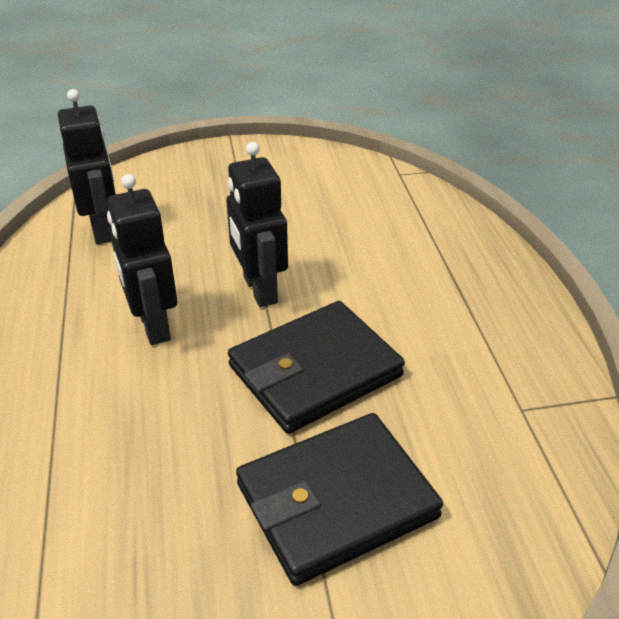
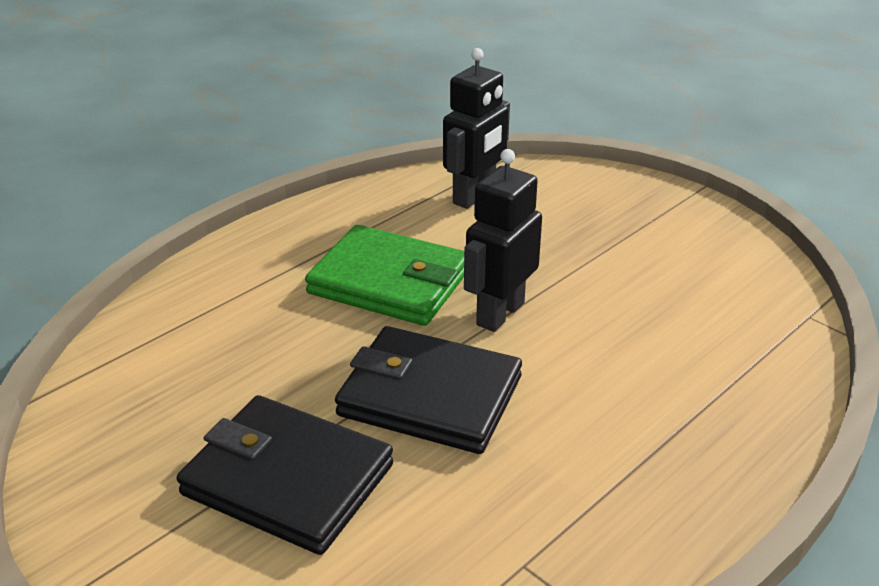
camera: 55 degrees right, 5 degrees down
(153, 326) = (389, 282): black robot -> green wallet

